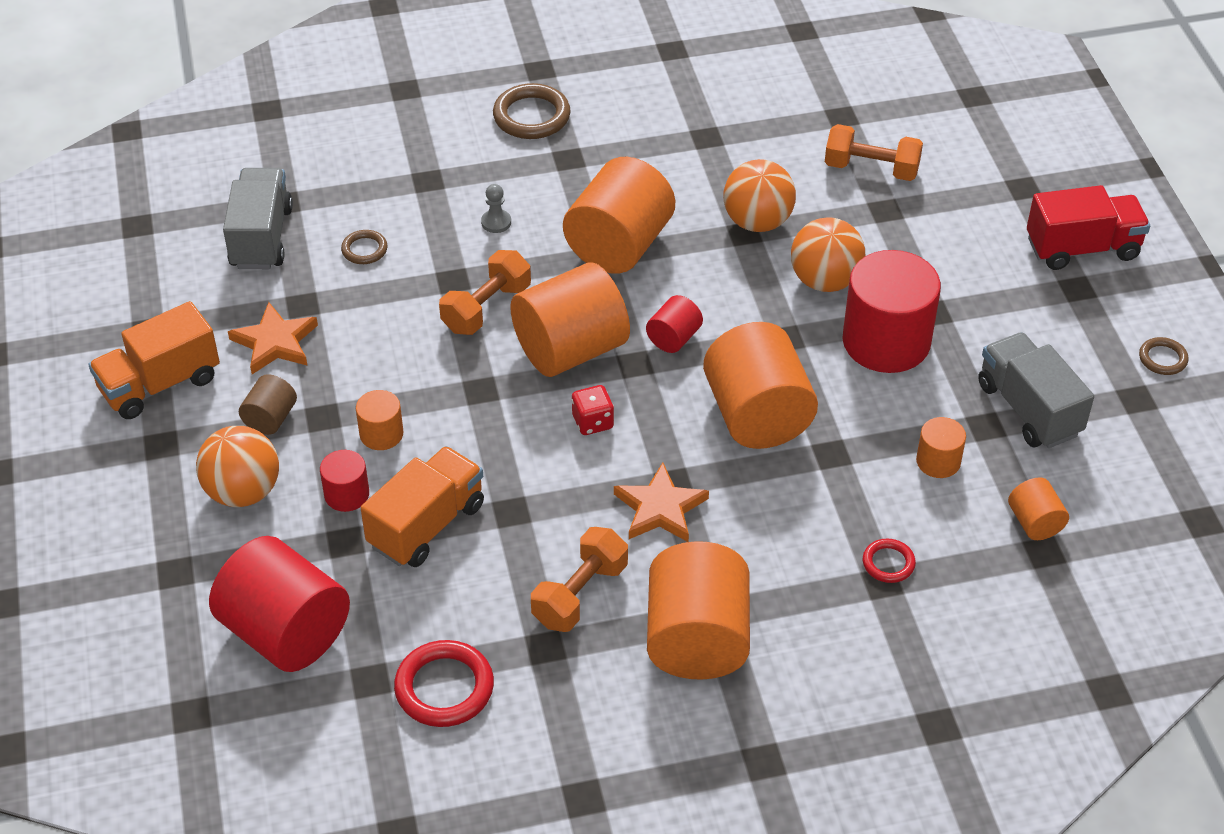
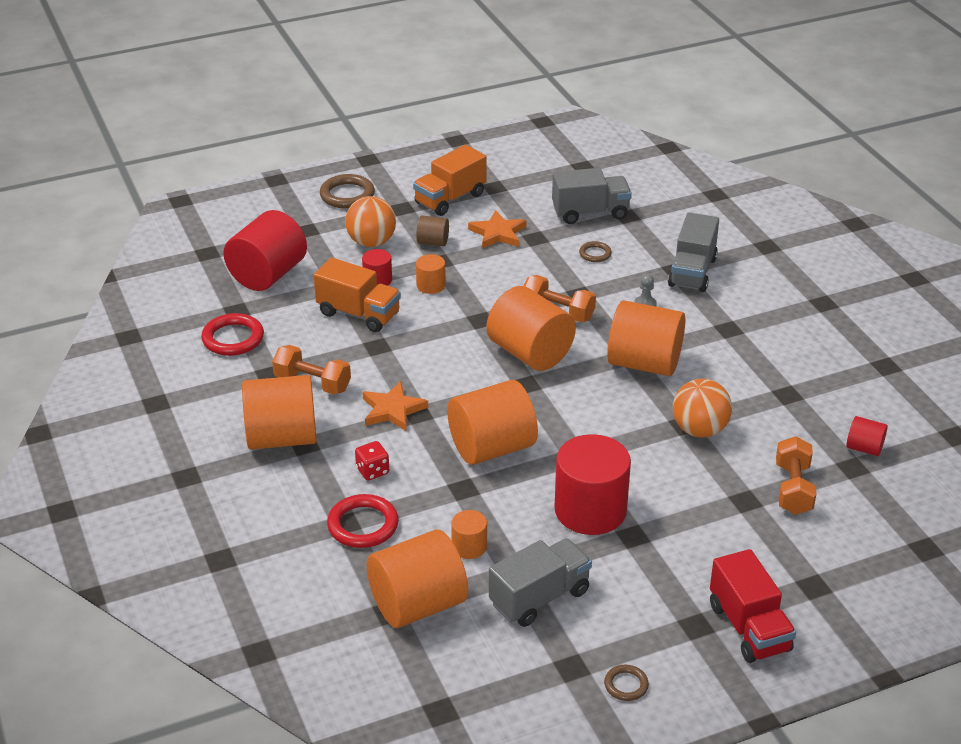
camera: 80 degrees right, 10 degrees down
(160, 384) = (450, 199): orange truck -> orange truck turned 90 degrees counterclockwise
(439, 166) = (692, 272): none -> grey truck
(531, 116) = (767, 306): brown ring -> brown ring (347, 195)
(592, 422) = (464, 371): red dice -> red dice (372, 471)
(674, 338) = (557, 399): red cylinder -> red cylinder (864, 448)
(825, 281) = (646, 472): orange ball -> none
(888, 563) = (363, 525): red ring -> red ring, size x1.79
(1034, 523) = (418, 605): orange cylinder -> orange cylinder, size x2.09

